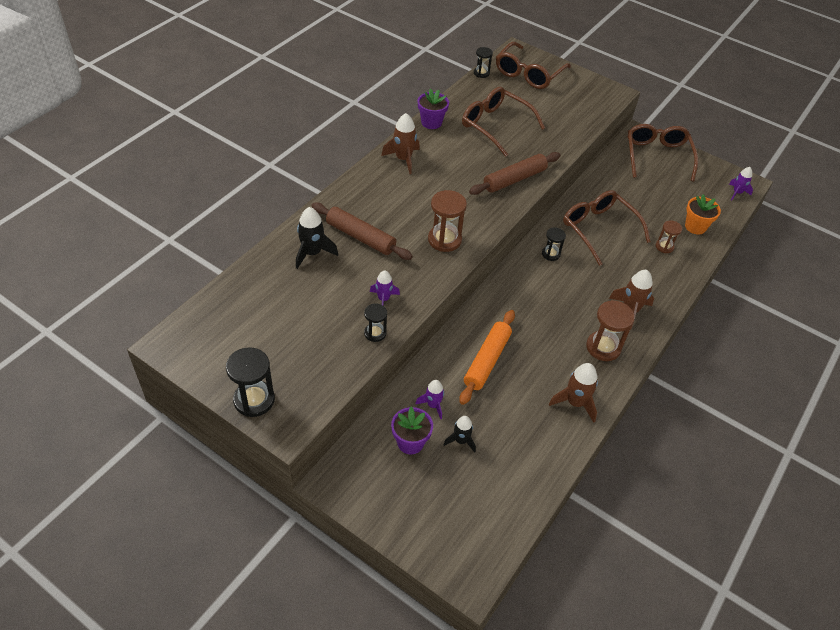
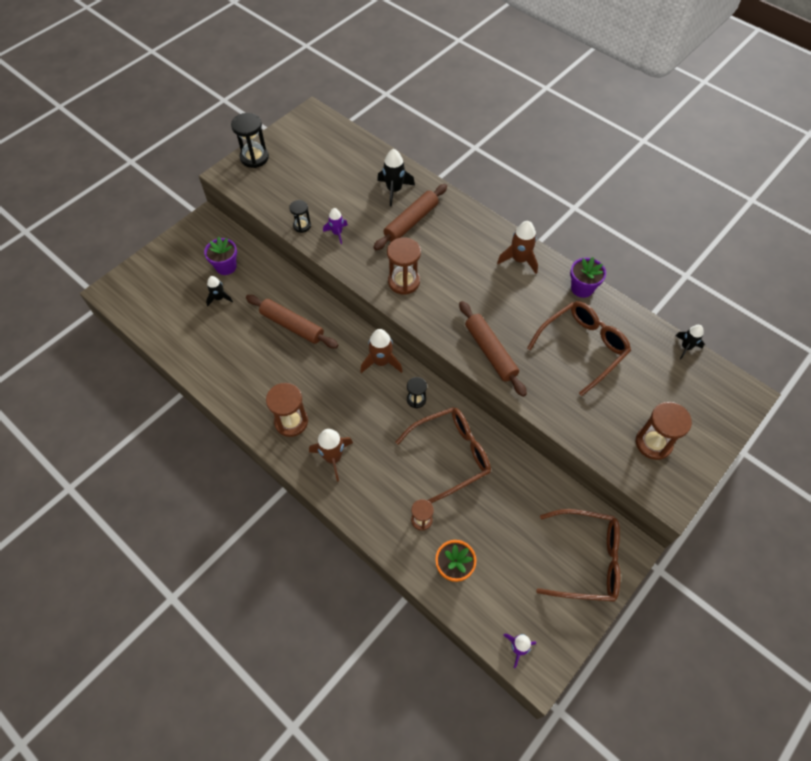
camera: 100 degrees right, 10 degrees up
(433, 405) = (255, 283): purple rocket -> none
(481, 73) = (686, 347): black hourglass -> black rocket
(487, 361) = (292, 325): orange rolling pin -> brown rolling pin
(528, 74) = (695, 399): brown glasses -> none
(573, 96) = (653, 443): none -> brown hourglass
(575, 403) = (236, 385): brown rocket -> brown rocket (381, 362)

